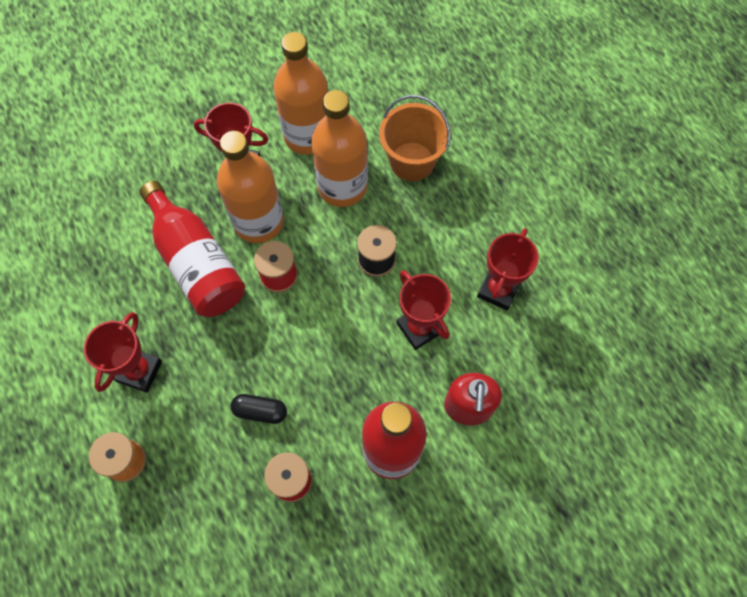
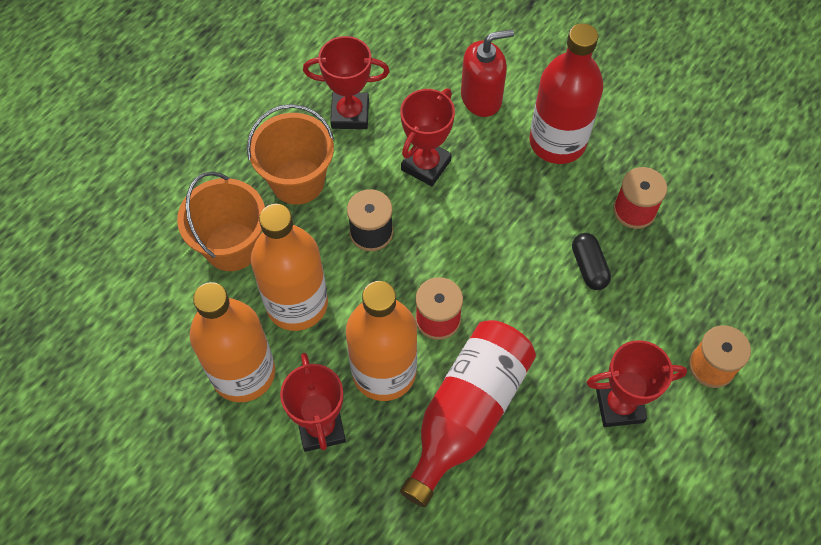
camera: 115 degrees left, 5 degrees down
(449, 225) = (297, 181): none -> orange bucket

